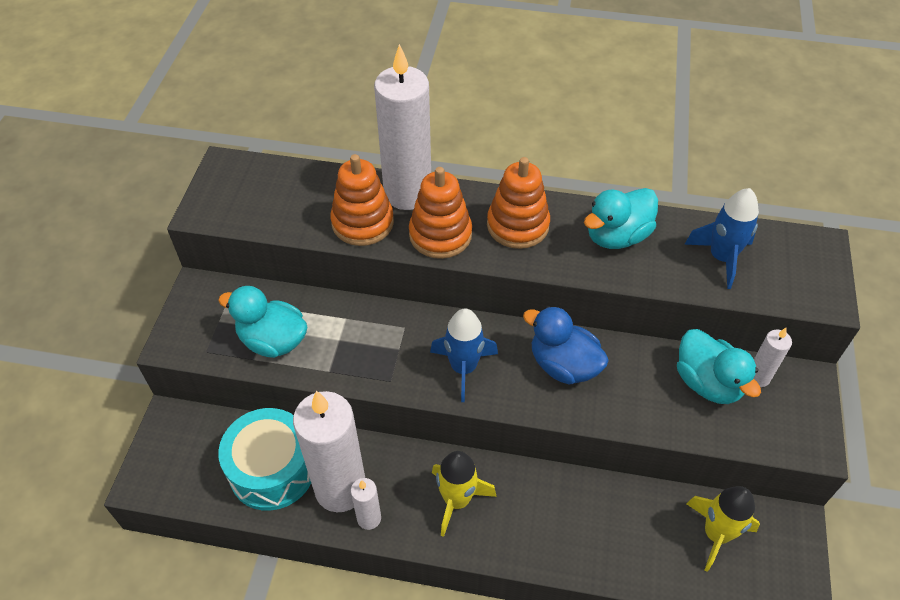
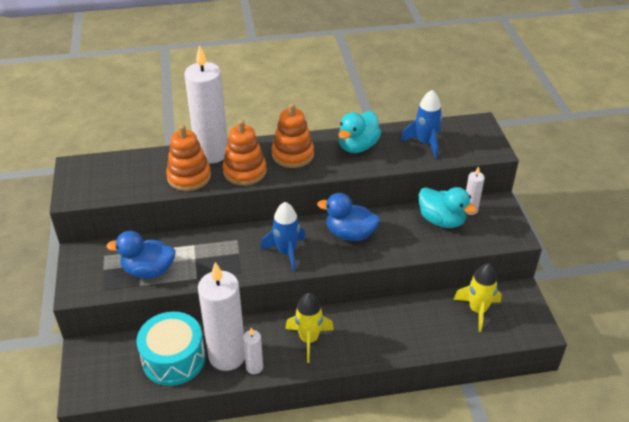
camera: 20 degrees left, 10 degrees down
(273, 341) = (148, 271): turquoise duck -> blue duck

